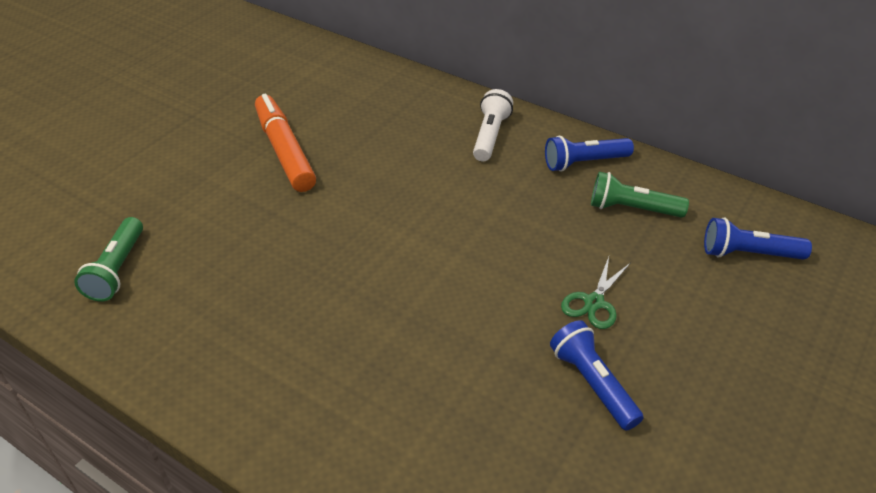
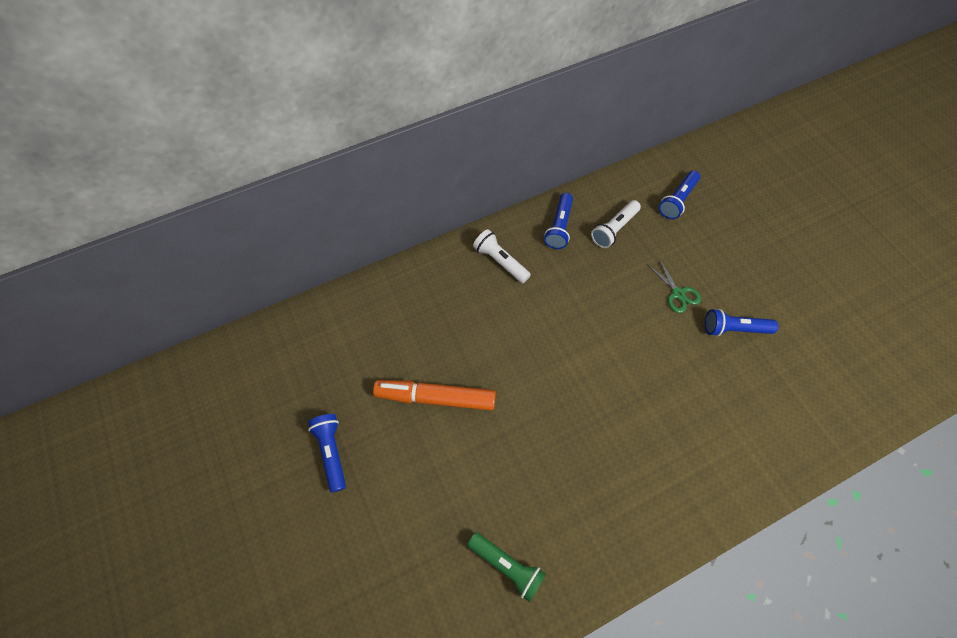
camera: 60 degrees left, 20 degrees up
(185, 111) = (332, 452): none -> blue flashlight
(632, 209) = (614, 229): green flashlight -> white flashlight

